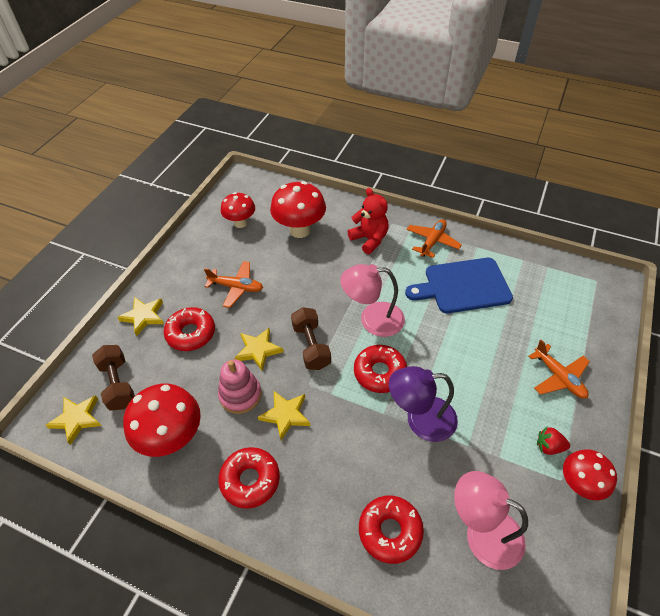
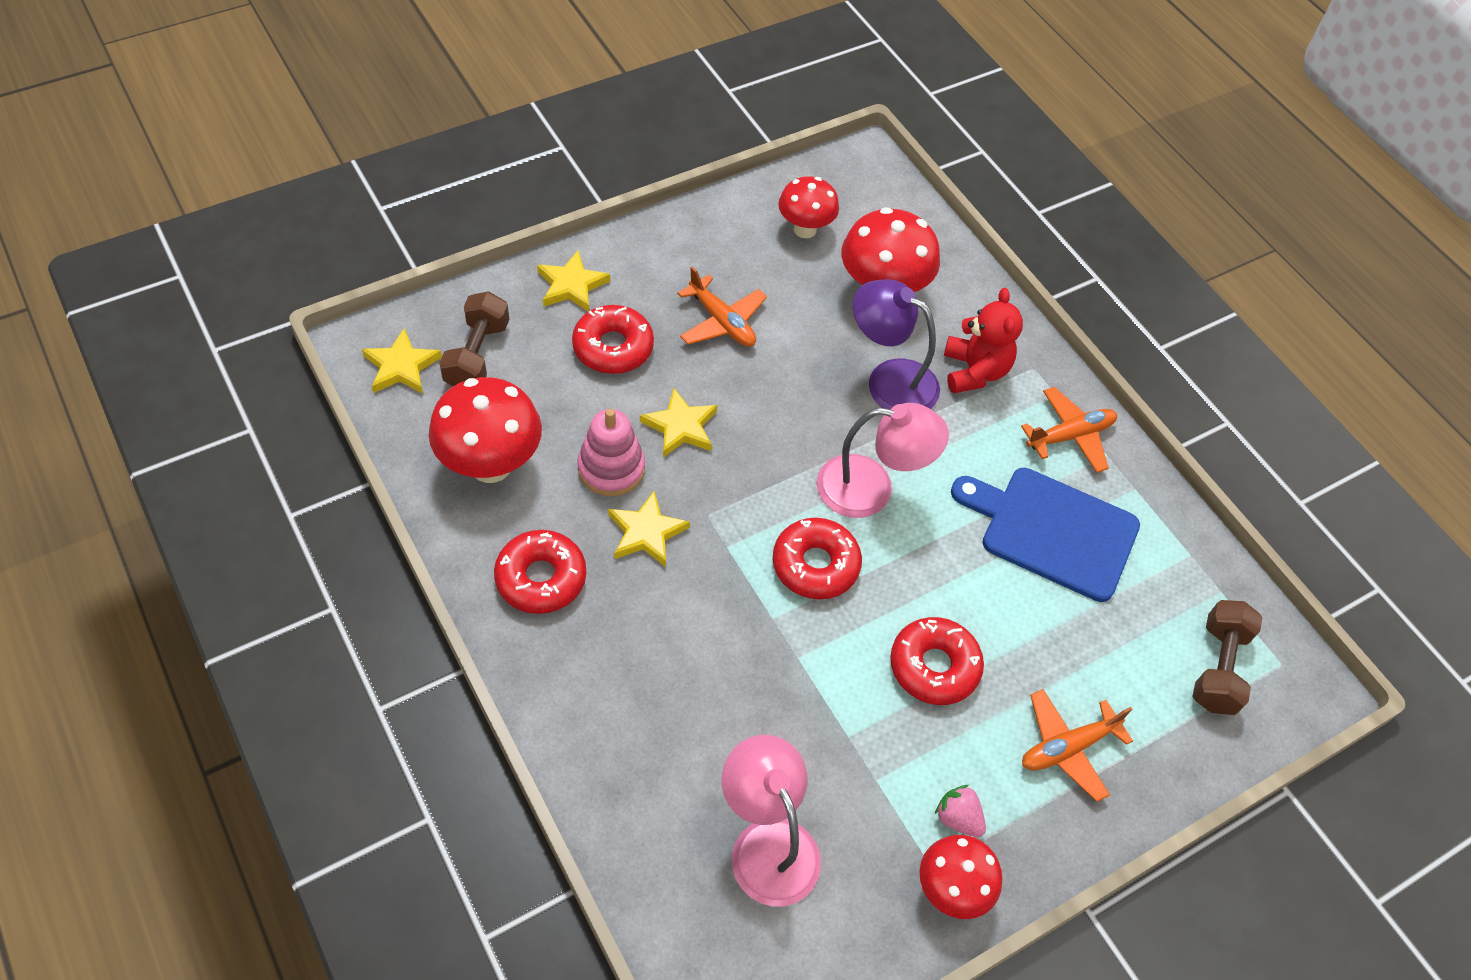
camera: 30 degrees right, 5 degrees up
(311, 346) = (754, 468): brown dumbbell -> brown dumbbell (1218, 667)
(372, 319) = (871, 488): pink lamp -> pink lamp turned 150 degrees clockwise
(390, 531) = (655, 755): red donut -> red donut (934, 666)
(420, 419) = (814, 660): purple lamp -> purple lamp (889, 380)
(549, 446) = (958, 818): red strawberry -> pink strawberry
(558, 377) = (1067, 748): orange plane -> orange plane turned 60 degrees clockwise

